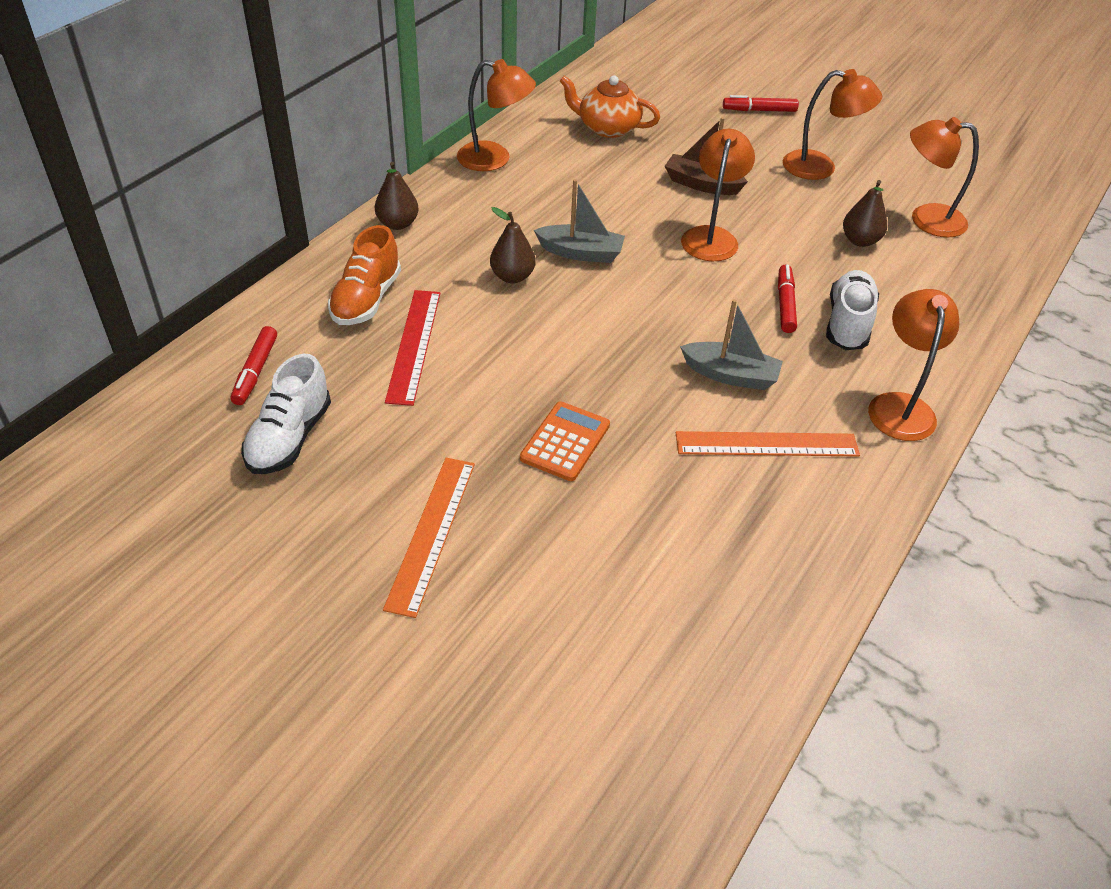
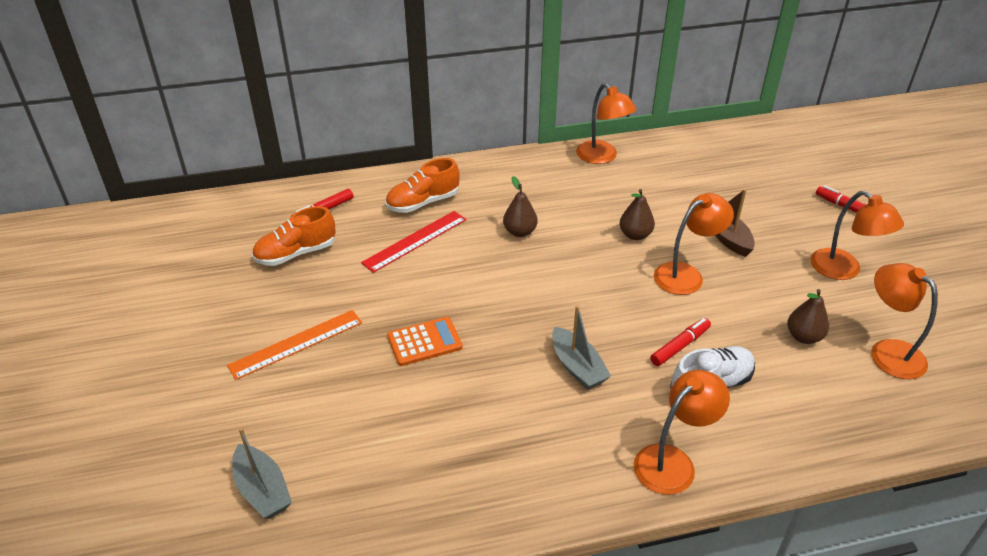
camera: 45 degrees right, 5 degrees down
(289, 438) = (296, 253): white shoe -> orange shoe
(397, 224) = (494, 169): brown pear -> brown pear (635, 235)
(581, 253) = (581, 239): grey boat -> grey boat (262, 490)
(607, 128) = (706, 170): orange teapot -> none
(766, 444) = (542, 423): orange ruler -> none

